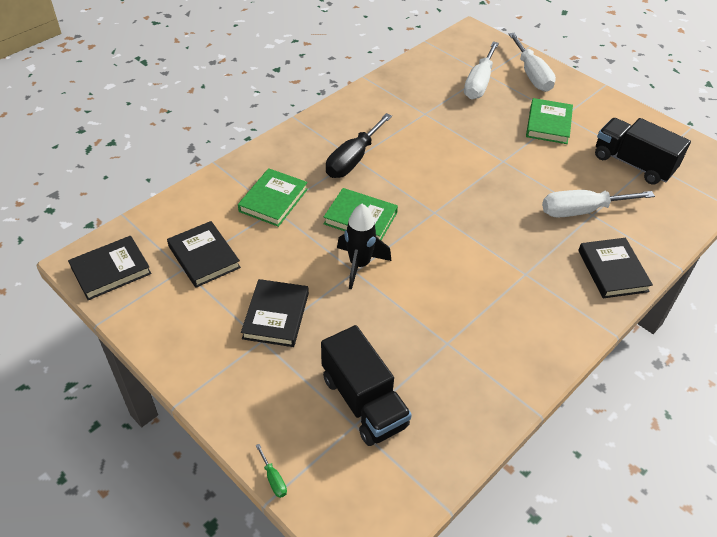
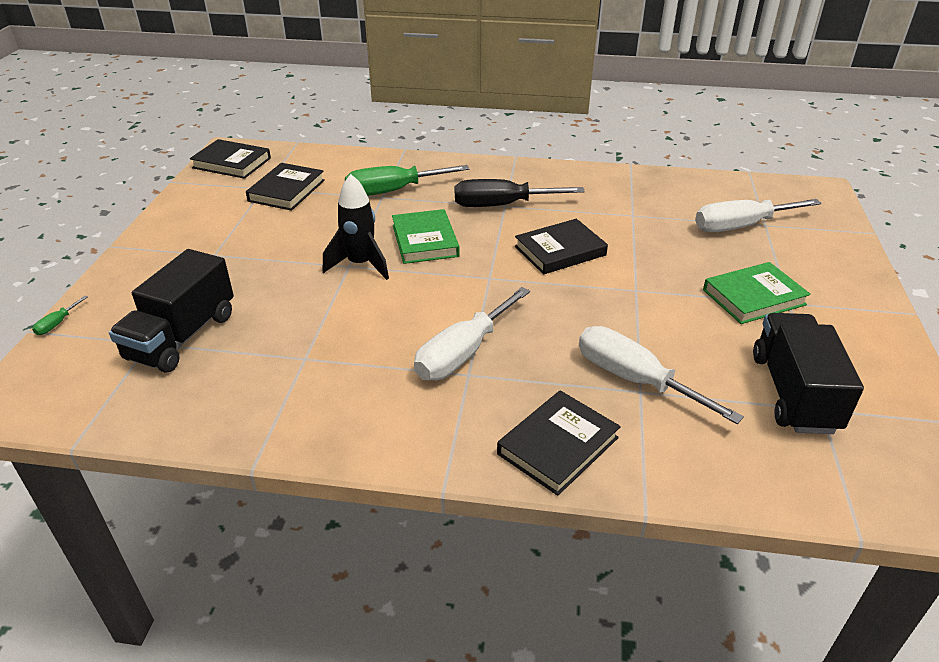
camera: 55 degrees right, 10 degrees down
(273, 200) = (392, 191): green book -> green screwdriver
(276, 315) = (250, 249): black book -> black book (560, 251)
(532, 75) = (822, 253): white screwdriver -> white screwdriver (463, 353)

